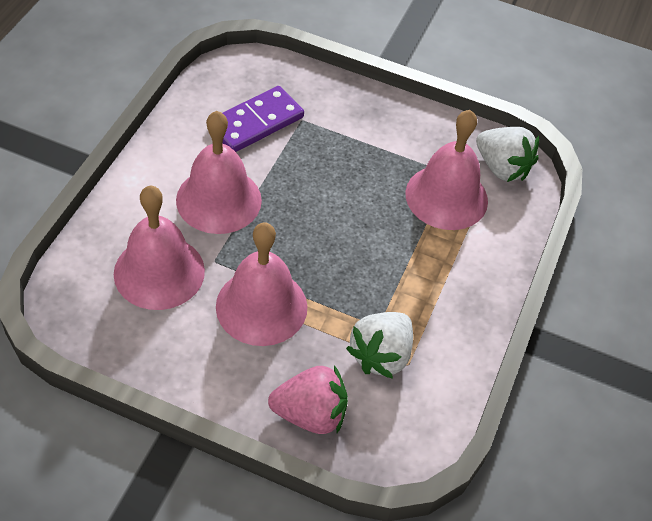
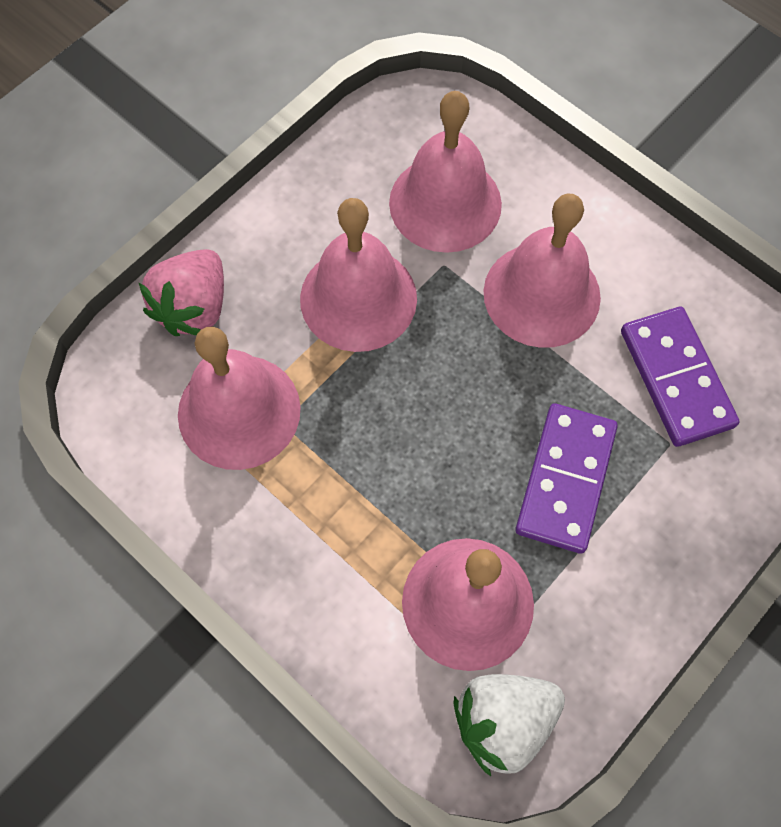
camera: 115 degrees right, 15 degrees up
(347, 164) = (566, 479): none -> purple domino
(381, 355) = (239, 411): white strawberry -> pink bell

